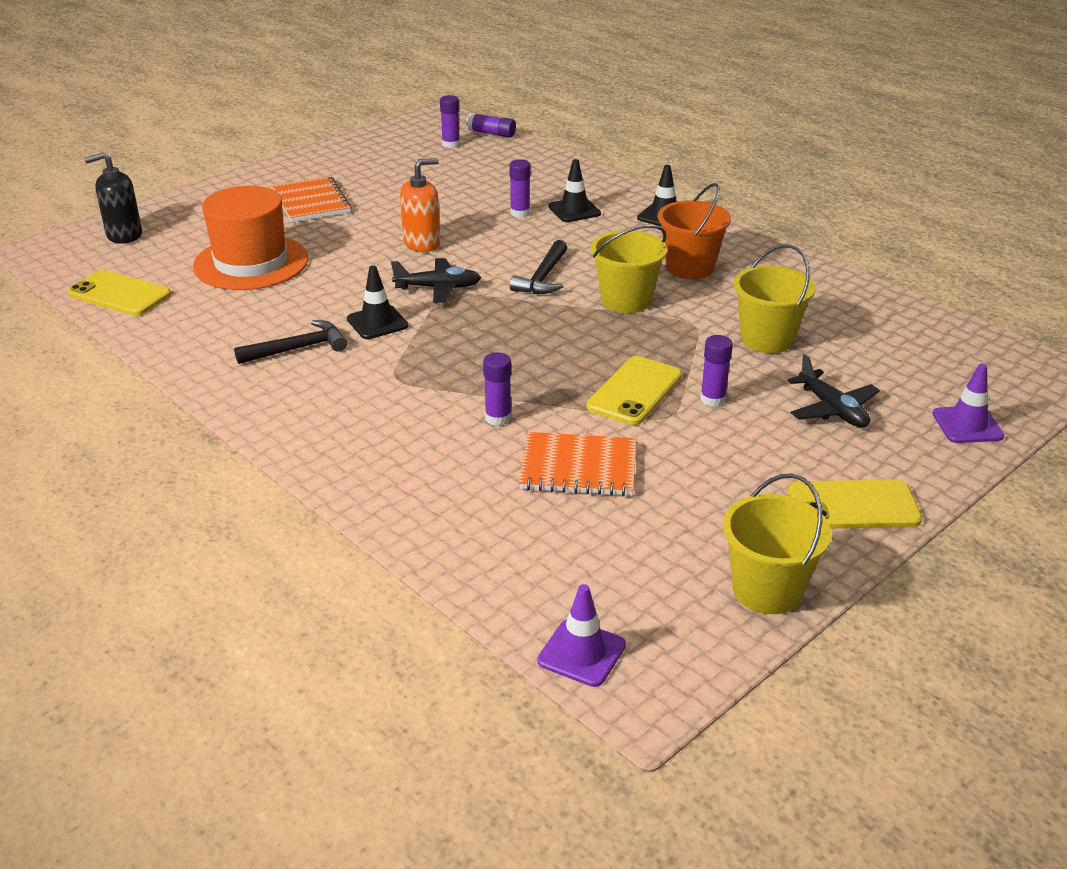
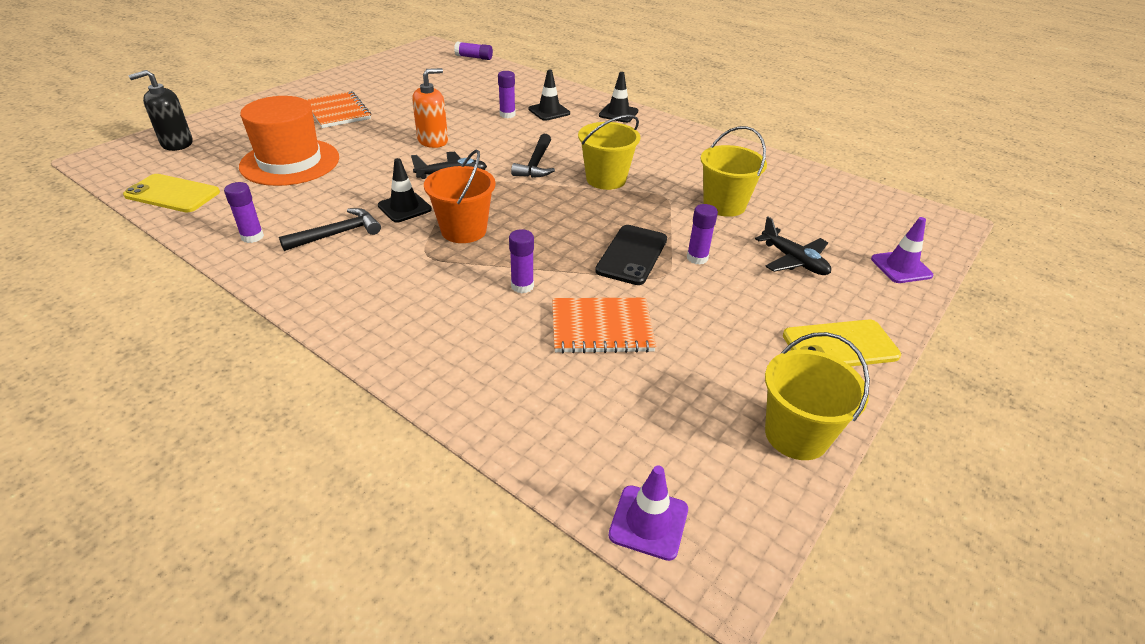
camera: 10 degrees left, 5 degrees up
(451, 144) = (444, 66): purple glue stick -> purple glue stick (252, 237)
(634, 391) = (632, 255): yellow phone -> black phone
(689, 267) = (648, 151): orange bucket -> orange bucket (463, 230)

